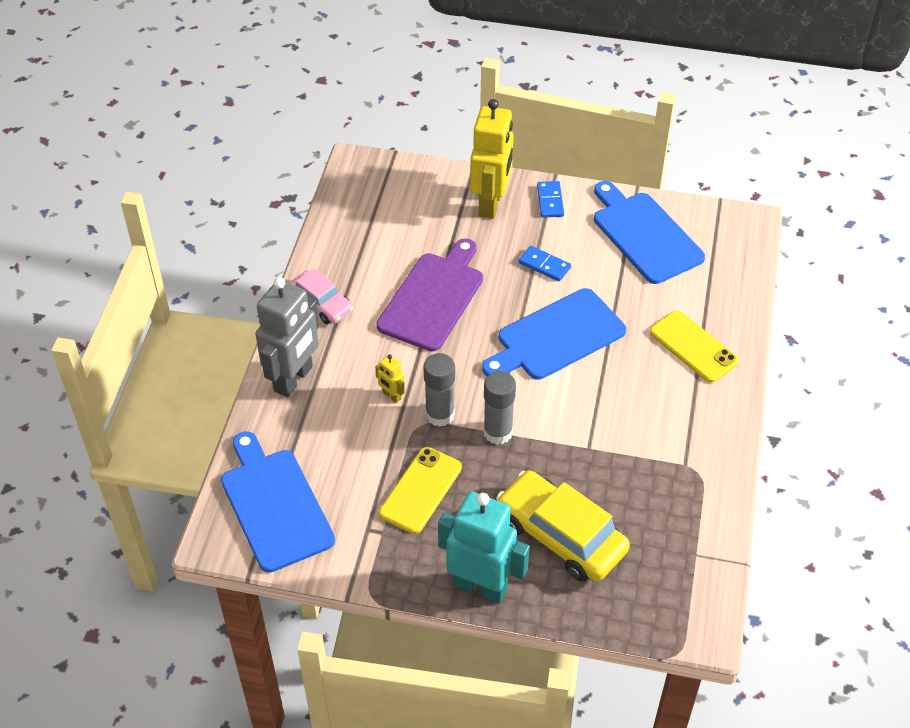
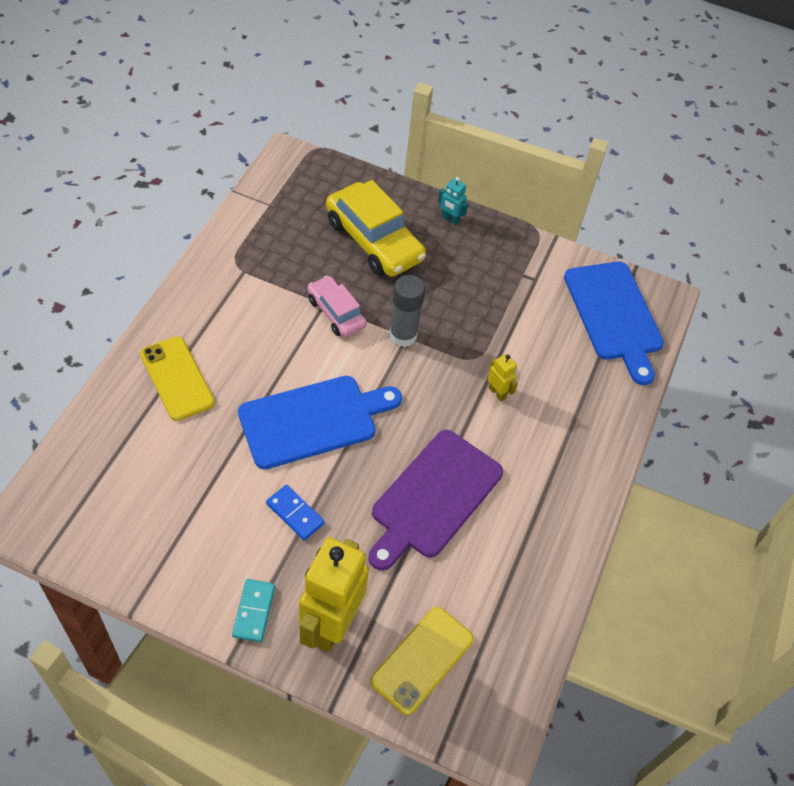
camera: 175 degrees left, 5 degrees up
(294, 379) = (593, 432): grey robot -> none
(321, 304) = (560, 517): pink car -> pink car (336, 312)
(420, 490) = (484, 300): yellow phone -> yellow phone (422, 660)
(440, 414) = (454, 364): grey glue stick -> none
(480, 586) = (450, 219): turquoise robot -> turquoise robot, size x0.43
(550, 201) = (253, 611): blue domino -> turquoise domino
(644, 234) = (159, 531): blue cutting board -> none

